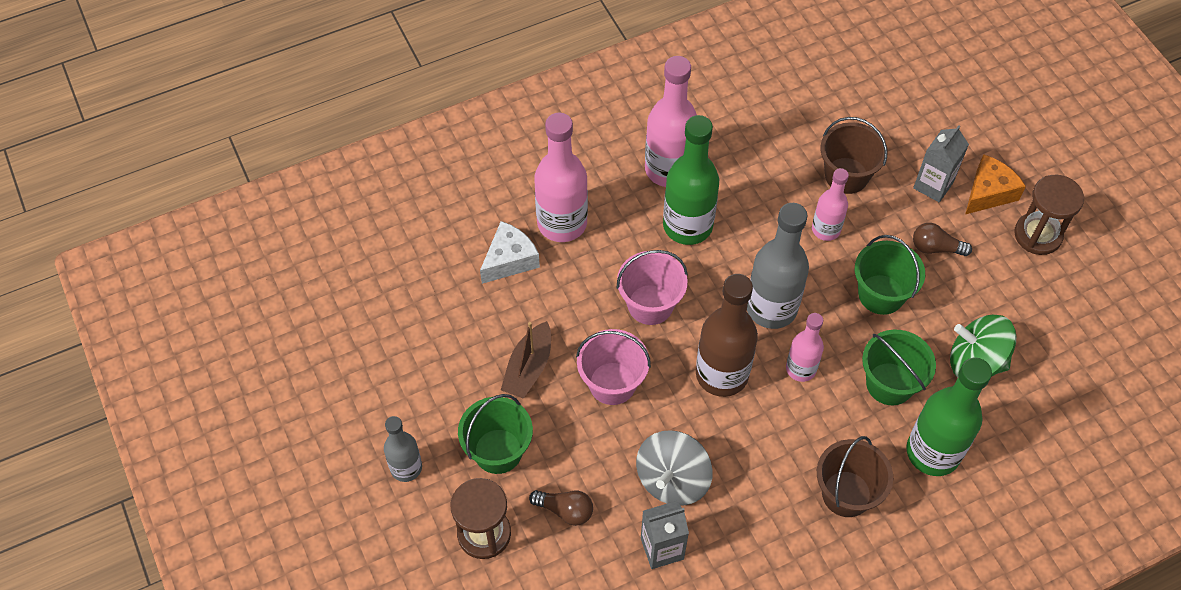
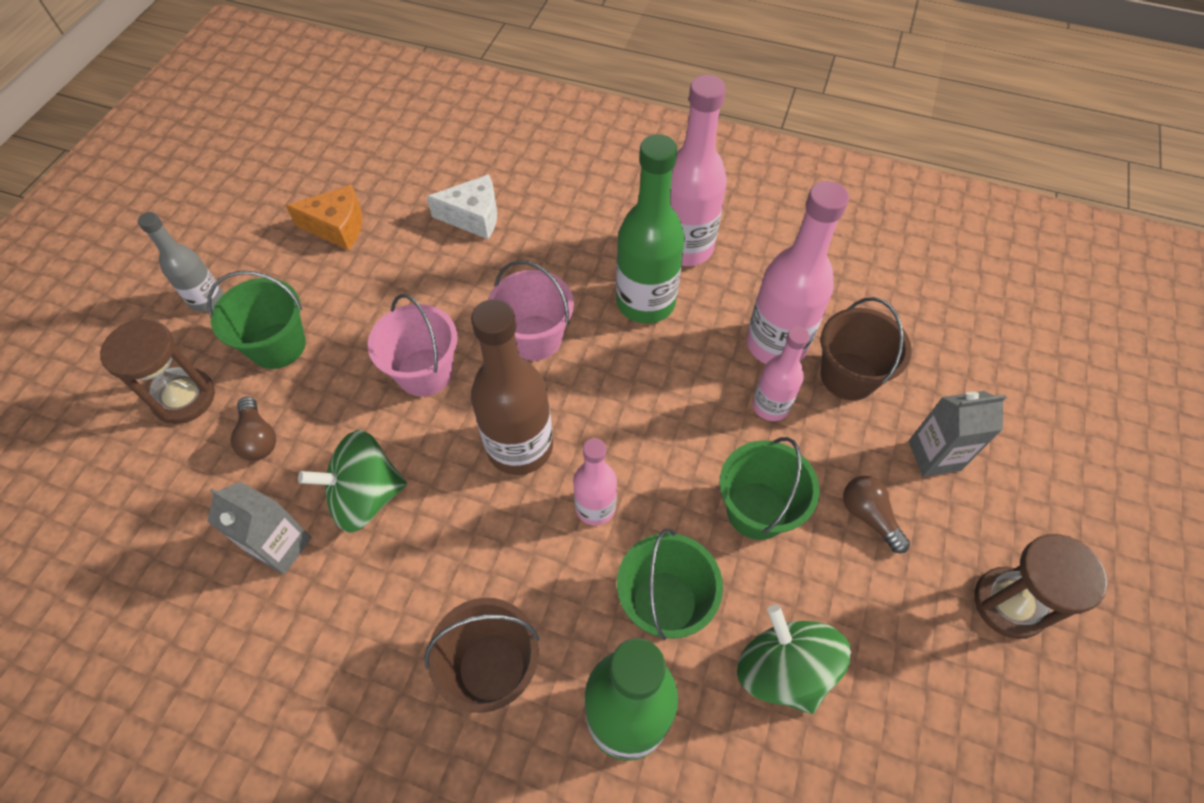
camera: 45 degrees right, 0 degrees up
(528, 368) = (381, 304): brown boat -> none
(562, 223) = (547, 221): pink bottle -> pink bottle (776, 344)
(672, 480) = (366, 496): grey spinning top -> green spinning top
(771, 308) = (635, 430): grey bottle -> none
(988, 193) = (993, 512): orange cheese -> orange cheese (337, 227)

